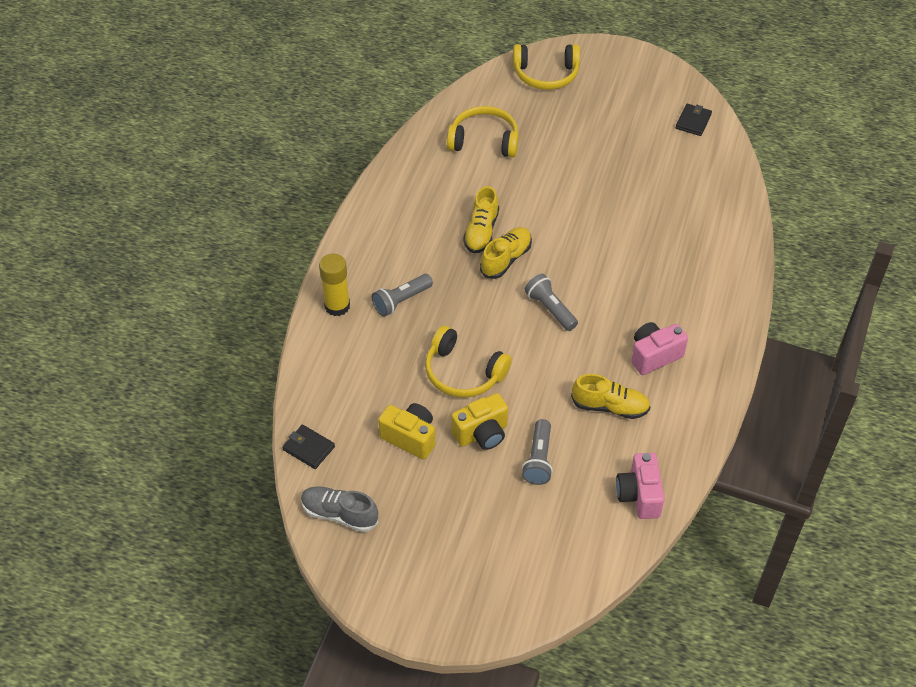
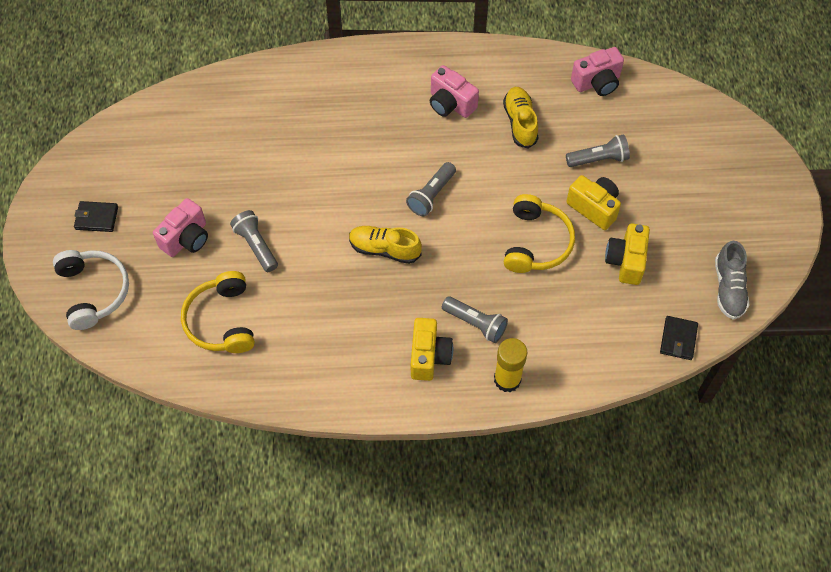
camera: 110 degrees left, 10 degrees up
(386, 260) = (429, 356): none -> yellow camera
(481, 232) = (356, 282): yellow shoe -> none
(546, 75) = (94, 291): yellow headphones -> white headphones
(547, 176) = (256, 245): none -> grey flashlight
(573, 135) = (186, 238): none -> pink camera
(693, 121) = (132, 138): black wallet -> black wallet (96, 218)

